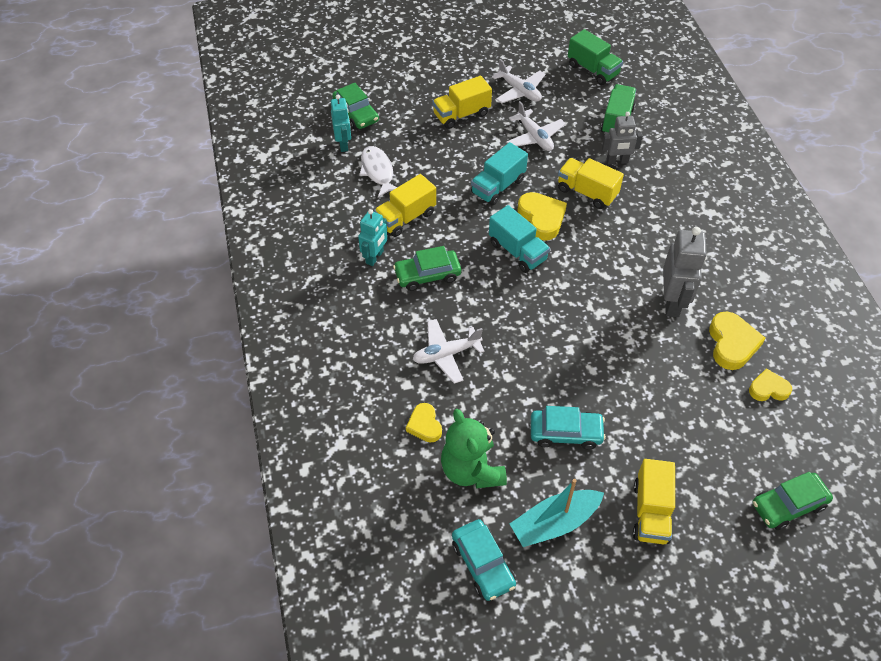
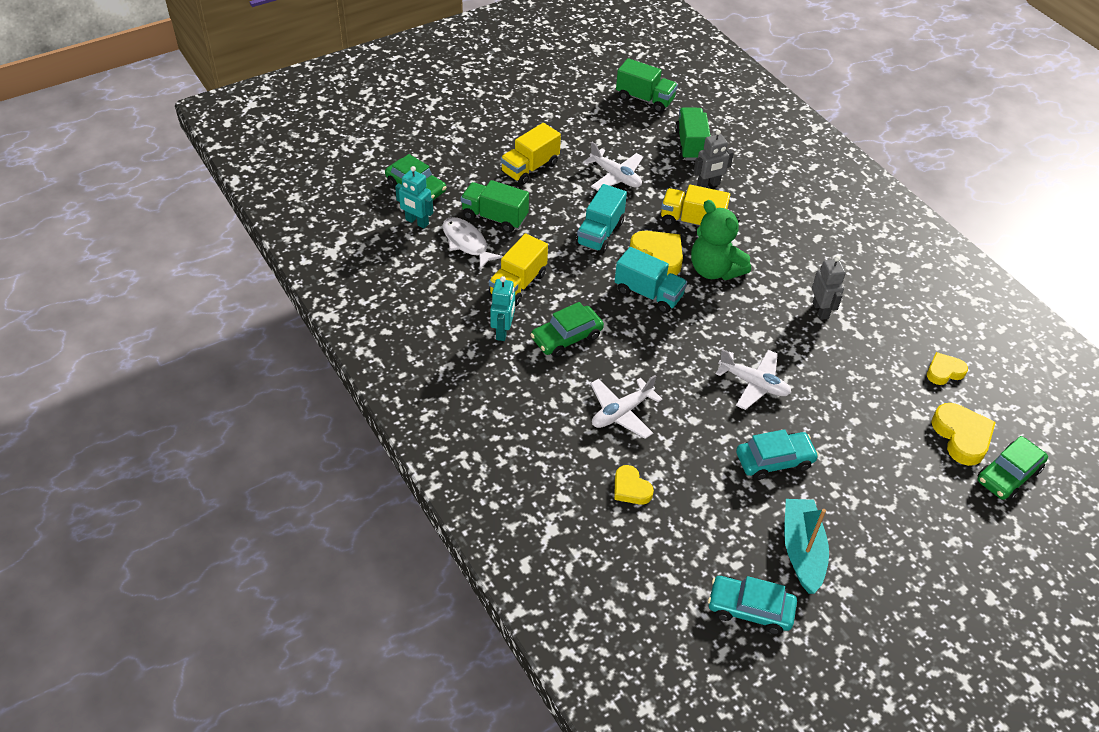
camera: 20 degrees left, 5 degrees down
(343, 144) = (416, 222): turquoise robot -> turquoise robot turned 150 degrees clockwise
(411, 153) = (494, 217): none -> green truck
(471, 470) = (698, 521): green teddy bear -> green teddy bear (714, 270)
(483, 564) = (750, 609): turquoise car -> turquoise car turned 150 degrees clockwise
(519, 91) = (579, 133): white plane -> white plane (754, 384)
(554, 523) = (802, 550): turquoise boat -> turquoise boat turned 135 degrees clockwise
(651, 512) = (888, 515): yellow truck -> none
(672, 302) = (820, 310): grey robot -> grey robot, size x0.64
(732, 344) = (893, 337): yellow heart -> yellow heart (962, 436)

